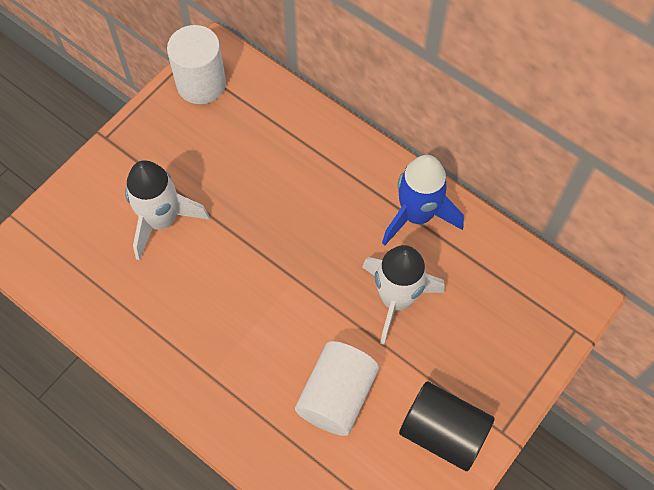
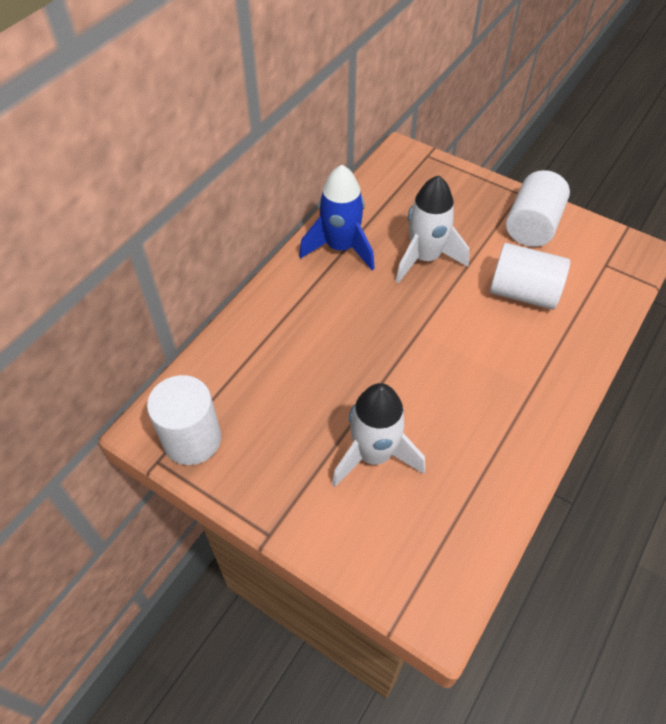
camera: 95 degrees left, 10 degrees down
(443, 432) = (532, 226): black cylinder -> white cylinder

